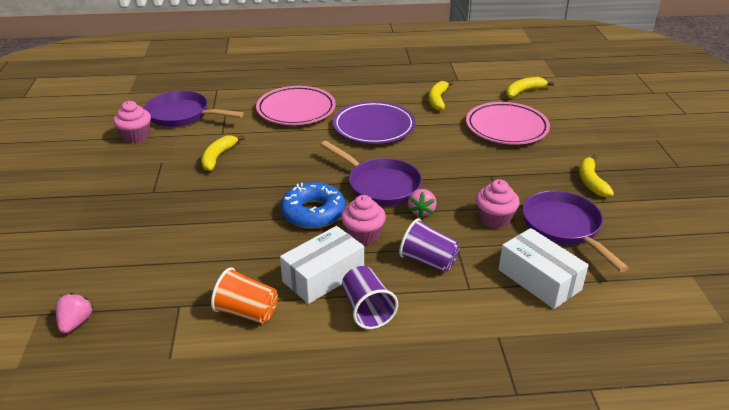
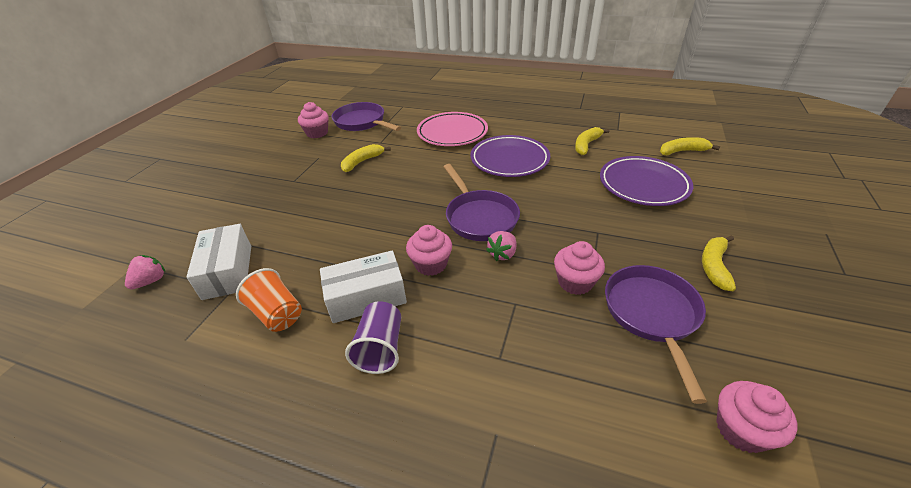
camera: 25 degrees right, 5 degrees up
(313, 213) = (402, 230): blue donut -> none
(428, 261) = (476, 311): purple cup -> none
(506, 128) = (643, 185): pink plate -> purple plate
(539, 280) = (586, 373): white box -> white box (228, 271)
(653, 283) = (741, 430): none -> pink cupcake

